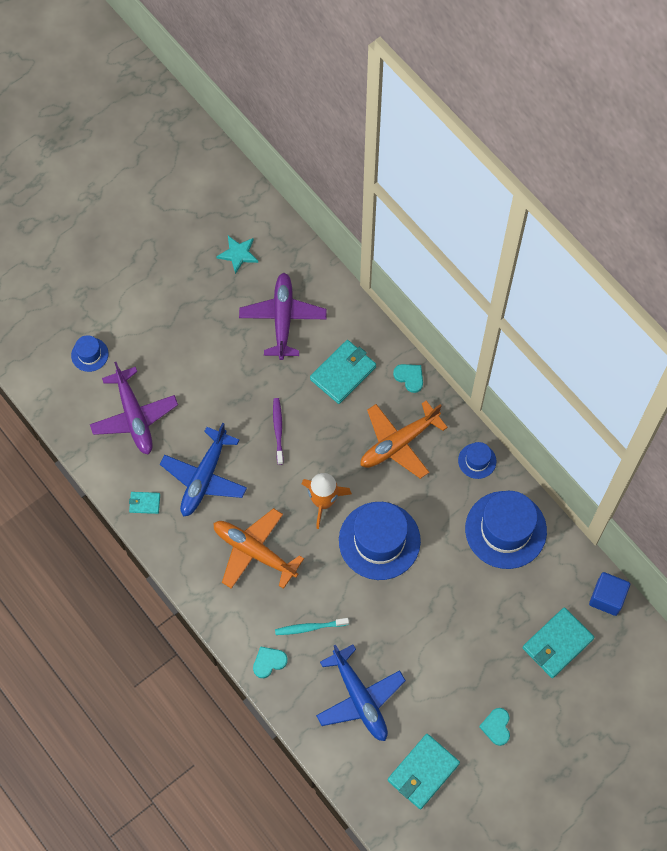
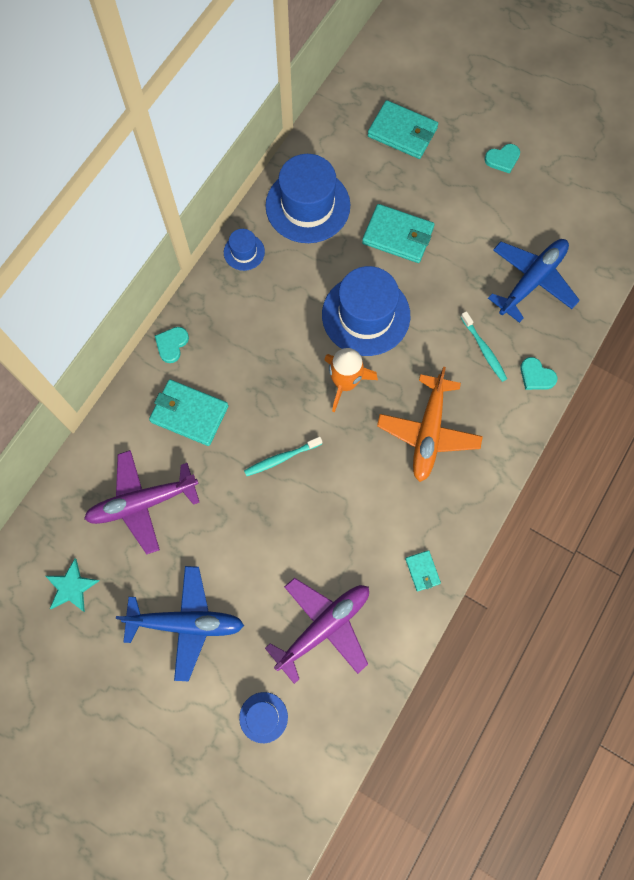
camera: 110 degrees left, 5 degrees up
(204, 477) = (367, 517): blue plane -> blue plane (186, 623)
(278, 430) = (281, 458): purple toothbrush -> turquoise toothbrush
(398, 443) = (252, 331): orange plane -> none
(423, 772) = (573, 206): turquoise wallet -> turquoise wallet (398, 236)
(607, 598) = (340, 105): blue cube -> none

